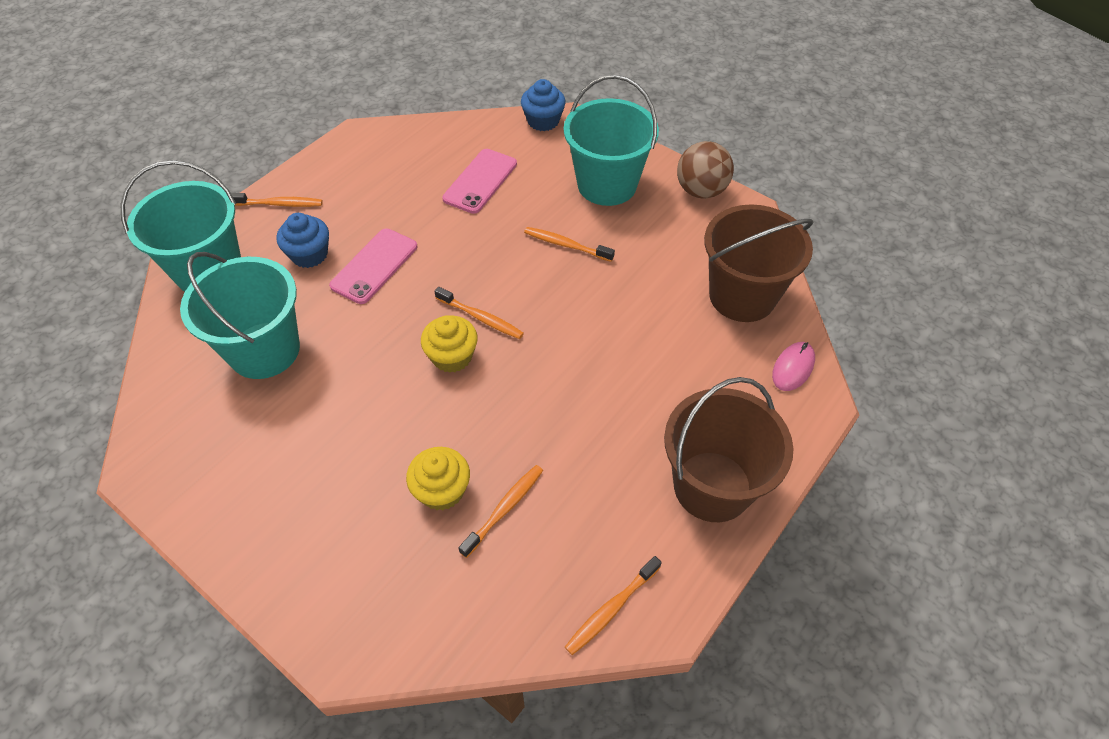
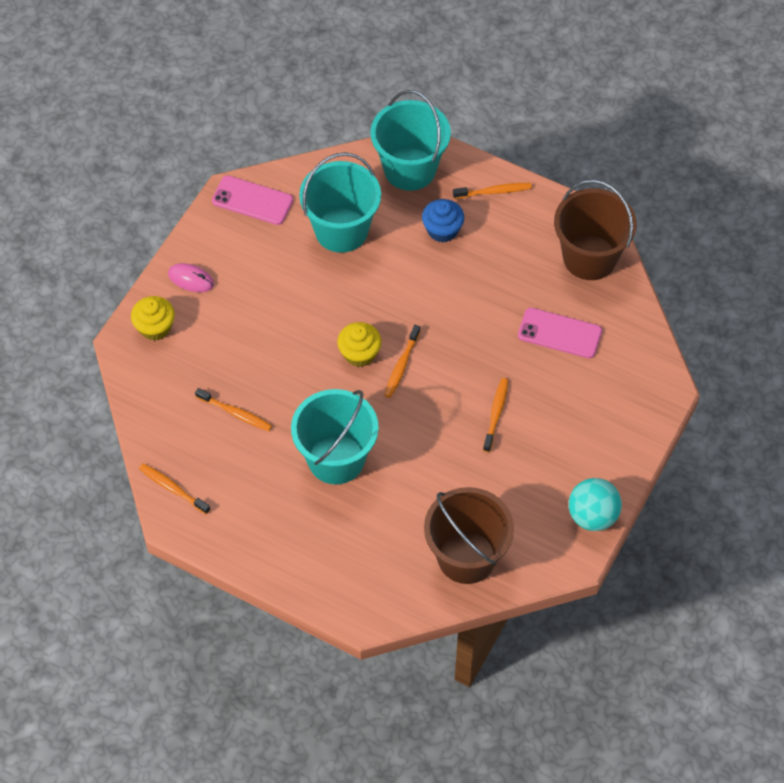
camera: 80 degrees right, 5 degrees up
(279, 204) = (494, 191): orange toothbrush -> orange toothbrush turned 90 degrees counterclockwise
(374, 266) = (440, 278): pink phone -> pink phone (252, 200)
(442, 490) = (243, 372): yellow cupcake -> yellow cupcake (155, 327)
(543, 121) = (658, 369): blue cupcake -> none
(607, 185) = (581, 436): turquoise bucket -> turquoise bucket (336, 459)
(701, 191) = (592, 516): brown ball -> turquoise ball
(712, 486) = (275, 544): brown bucket -> brown bucket (589, 257)
(793, 368) = (395, 598): pink mouse -> pink mouse (191, 279)

